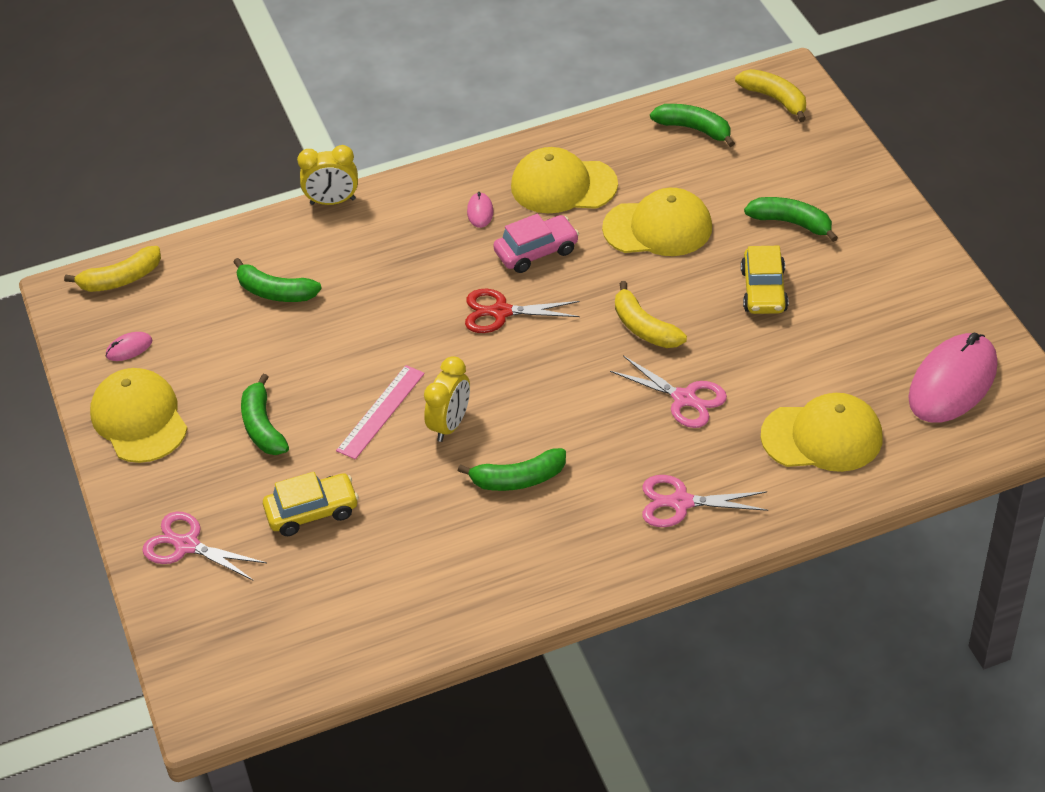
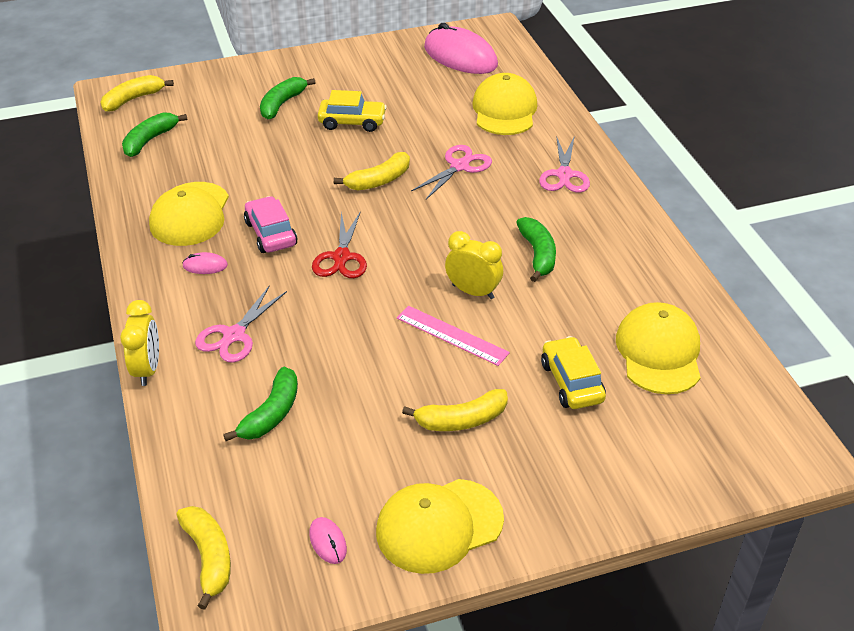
camera: 90 degrees left, 5 degrees down
(186, 545) = (614, 476): pink scissors -> pink scissors (234, 335)
(263, 426) = (461, 420): green banana -> yellow banana
(658, 228) = (264, 166): yellow cap -> yellow cap (659, 352)

